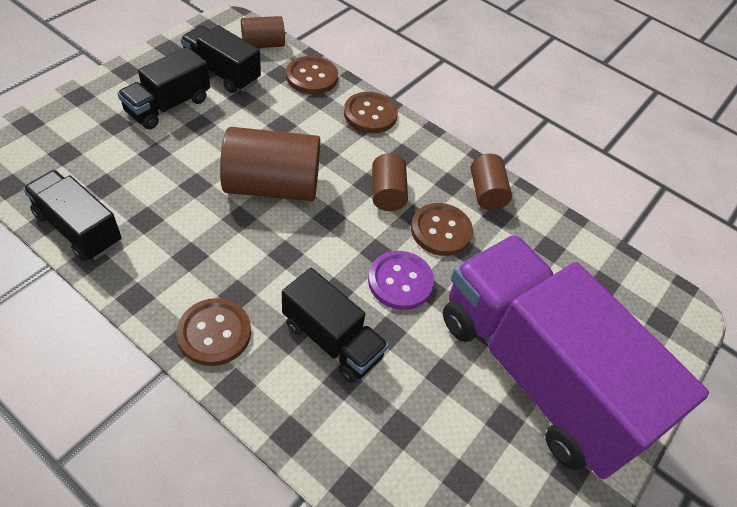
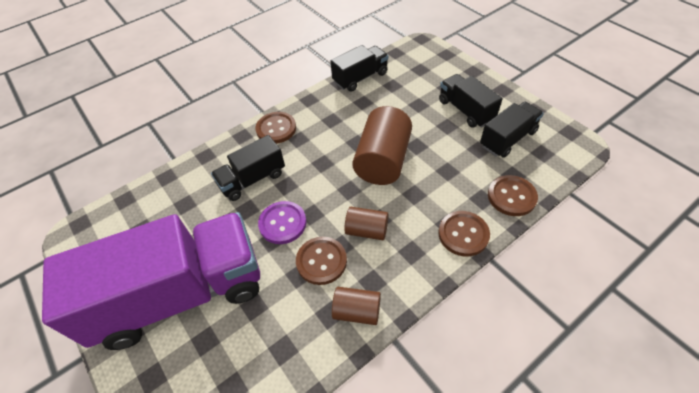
camera: 115 degrees right, 0 degrees up
(263, 44) = (552, 166): brown cylinder -> none

